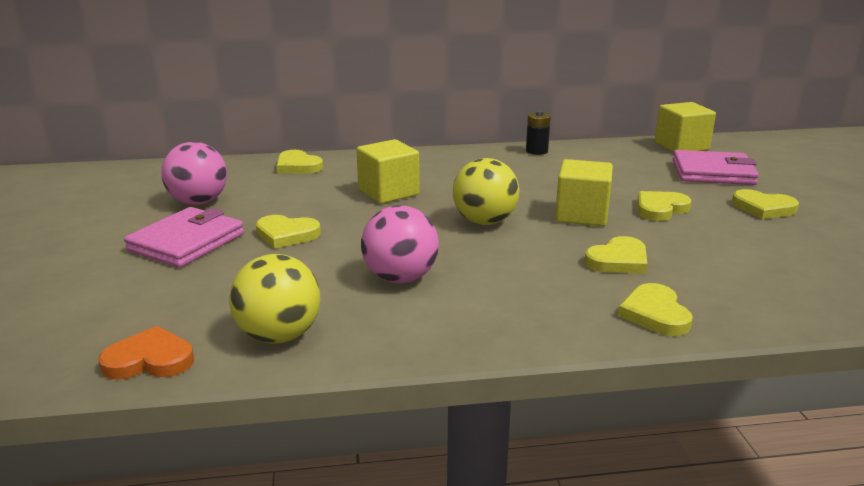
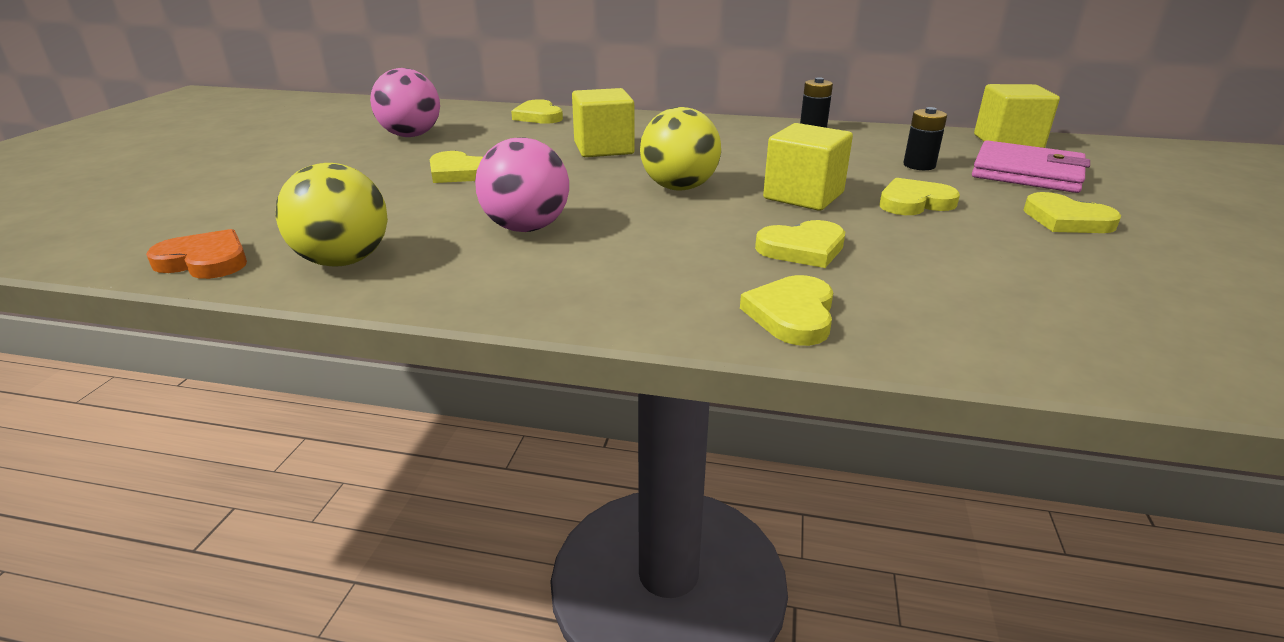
camera: 20 degrees right, 5 degrees up
(186, 242) = (360, 167): pink wallet -> none
(639, 176) = (919, 165): none -> black battery

